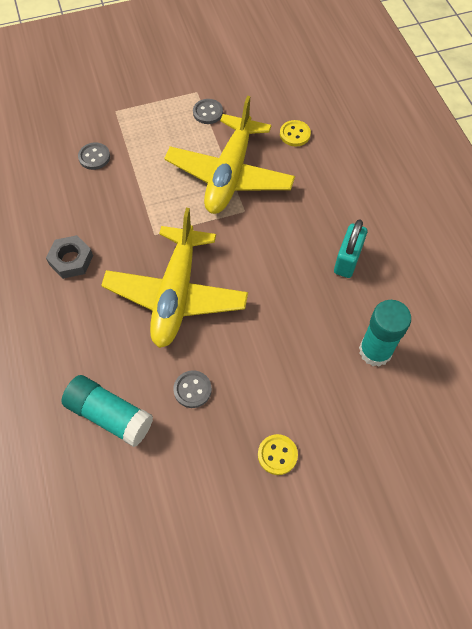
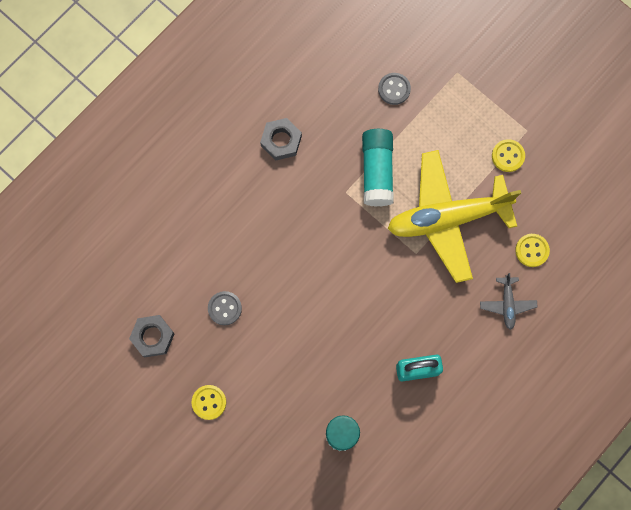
camera: 60 degrees right, 15 degrees up
(109, 415) = (170, 259): turquoise glue stick -> turquoise glue stick (377, 171)
(176, 294) = (299, 245): yellow plane -> none
(177, 475) = (152, 337): none -> grey nut
(208, 112) = (508, 156): grey button -> yellow button
(329, 170) = (507, 304): none -> grey plane

